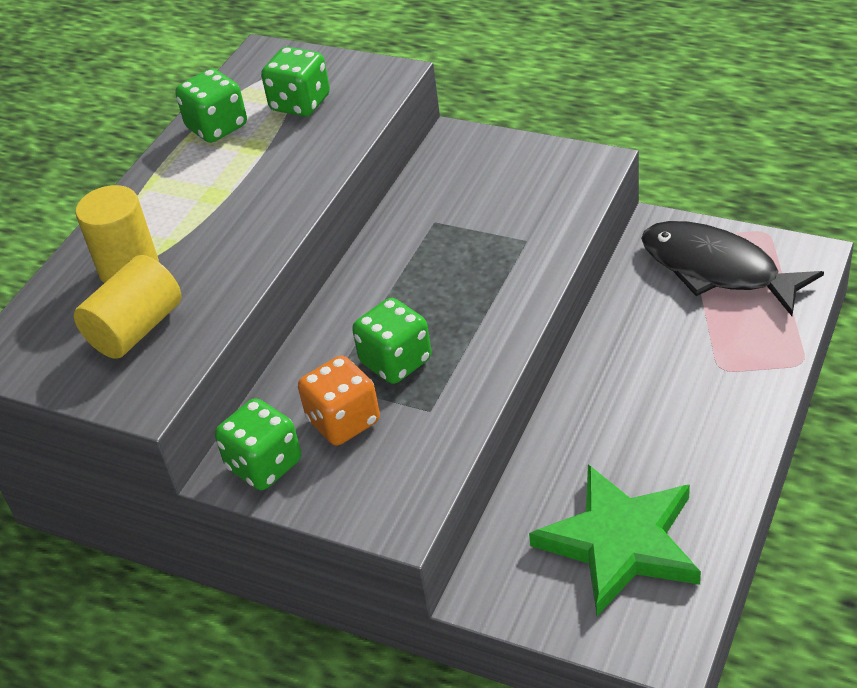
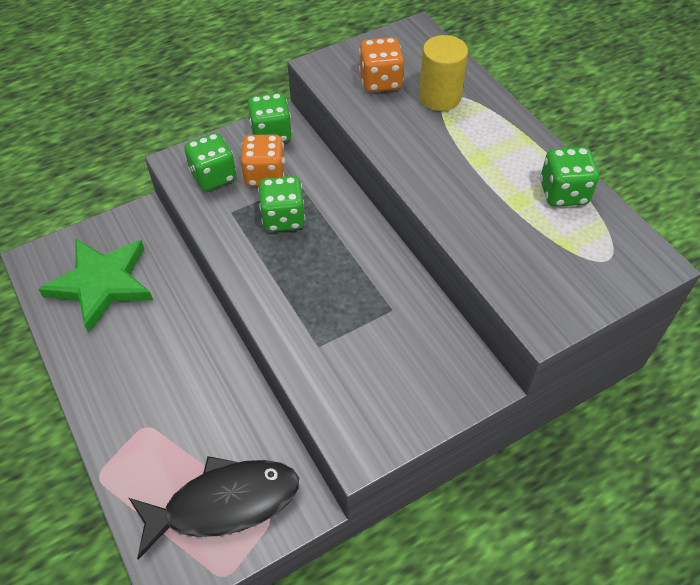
camera: 120 degrees right, 10 degrees up
(136, 329) = (380, 81): yellow cylinder -> orange dice
(300, 103) = (552, 249): green dice -> green dice (213, 176)

